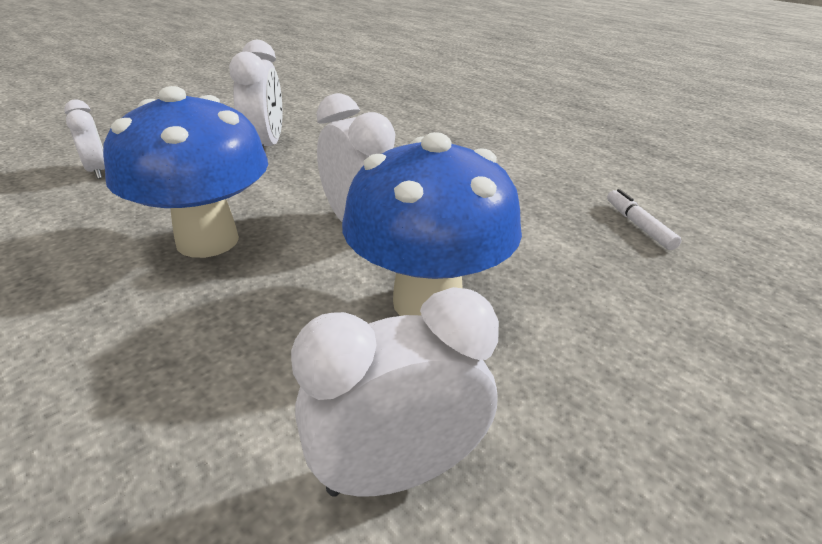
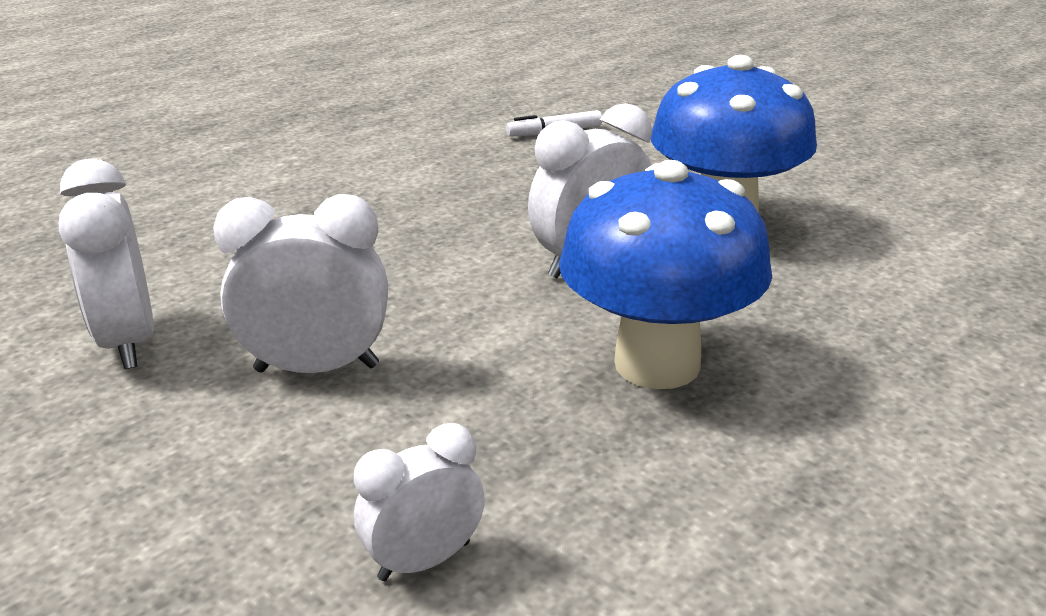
camera: 90 degrees left, 5 degrees down
(396, 472) = (916, 231): white clock -> white clock (129, 341)

